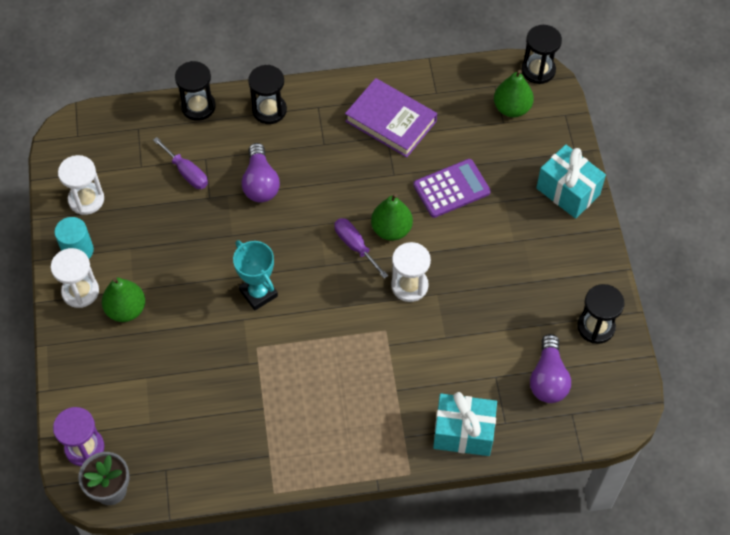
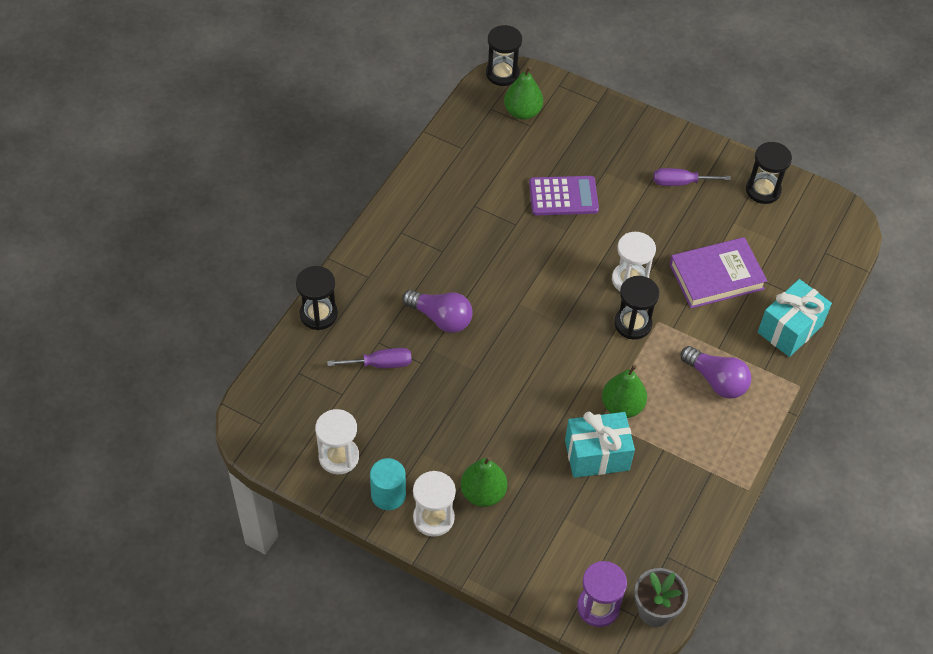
camera: 55 degrees left, 5 degrees down
(258, 293) = (550, 386): turquoise trophy -> none
(269, 110) = (372, 267): black hourglass -> black hourglass (632, 324)
(355, 246) = (561, 292): purple screwdriver -> purple screwdriver (680, 182)
(391, 121) = (462, 193): purple book -> purple book (716, 276)
(391, 229) = (567, 258): green pear -> green pear (622, 406)
(451, 189) = (563, 196): purple calculator -> purple calculator turned 75 degrees clockwise
(548, 378) = (784, 247): purple light bulb -> purple light bulb (716, 380)
(568, 191) = (630, 129): turquoise gift -> turquoise gift (597, 455)

